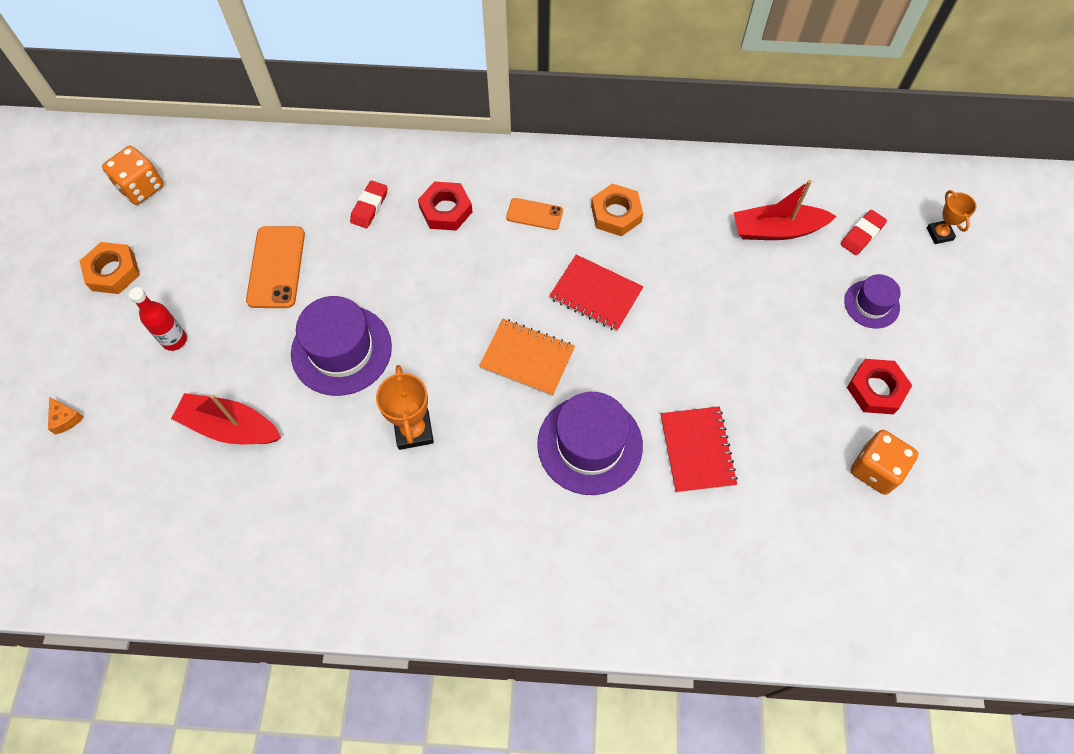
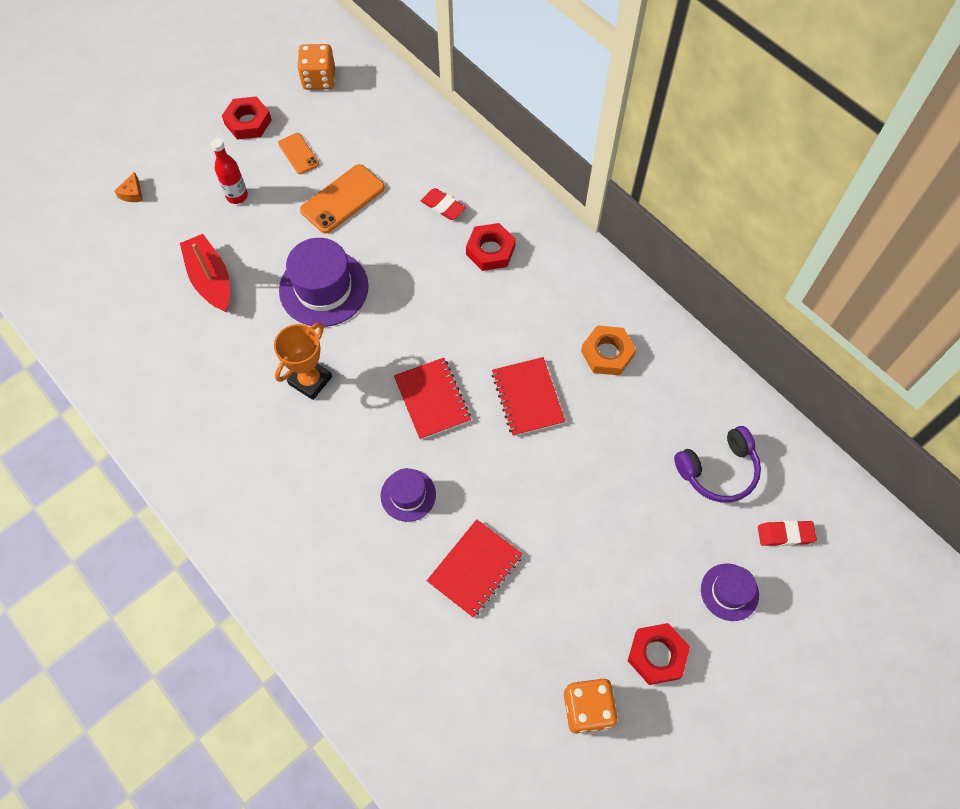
camera: 45 degrees right, 0 degrees up
(113, 272) = (248, 122): orange nut -> red nut
(369, 207) = (443, 206): red eraser -> red eraser turned 60 degrees clockwise
(527, 358) = (432, 399): orange notebook -> red notebook
(534, 214) = (548, 304): orange phone -> orange phone (298, 154)
(590, 444) = (408, 495): purple hat -> purple hat, size x0.56
(777, 230) = (718, 470): red boat -> purple headphones
(939, 234) = (854, 592): orange trophy -> none

